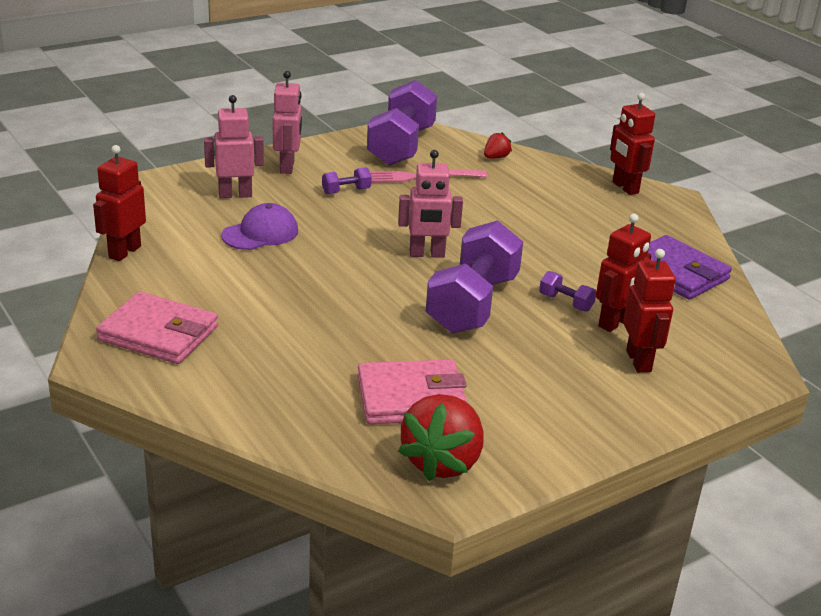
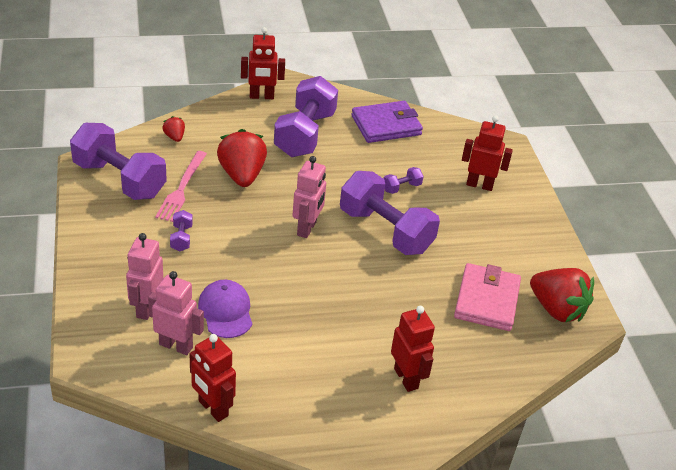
camera: 70 degrees left, 10 degrees up
(158, 333) = (357, 415): pink wallet -> none
(287, 167) = (113, 259): pink robot -> pink robot (176, 346)
(475, 202) = (242, 175): none -> red strawberry
(590, 224) = (305, 134): none -> purple dumbbell
(615, 323) = (434, 176): red robot -> red robot (406, 378)

